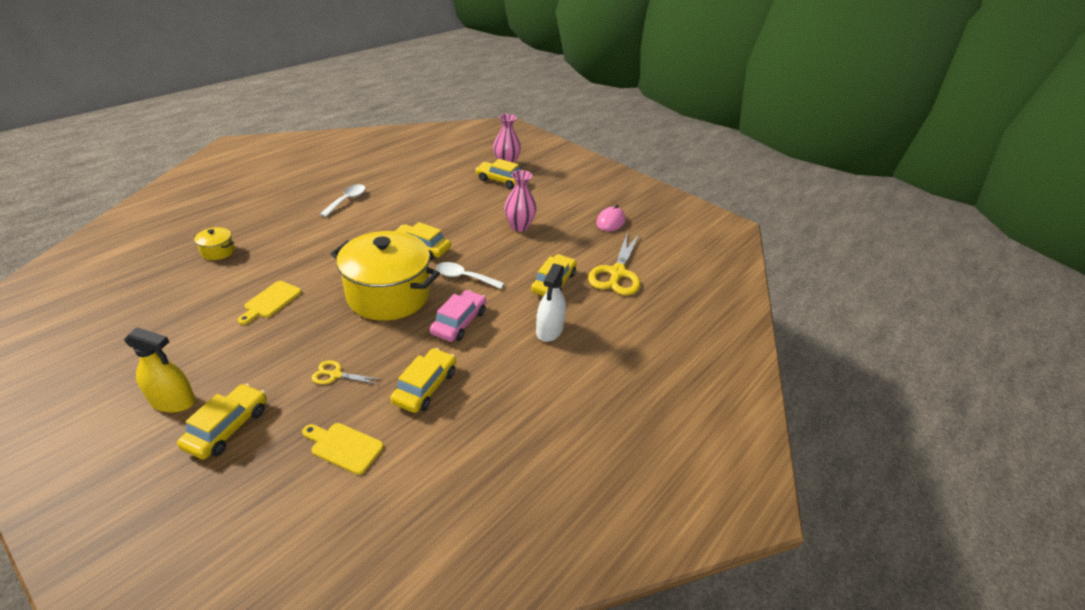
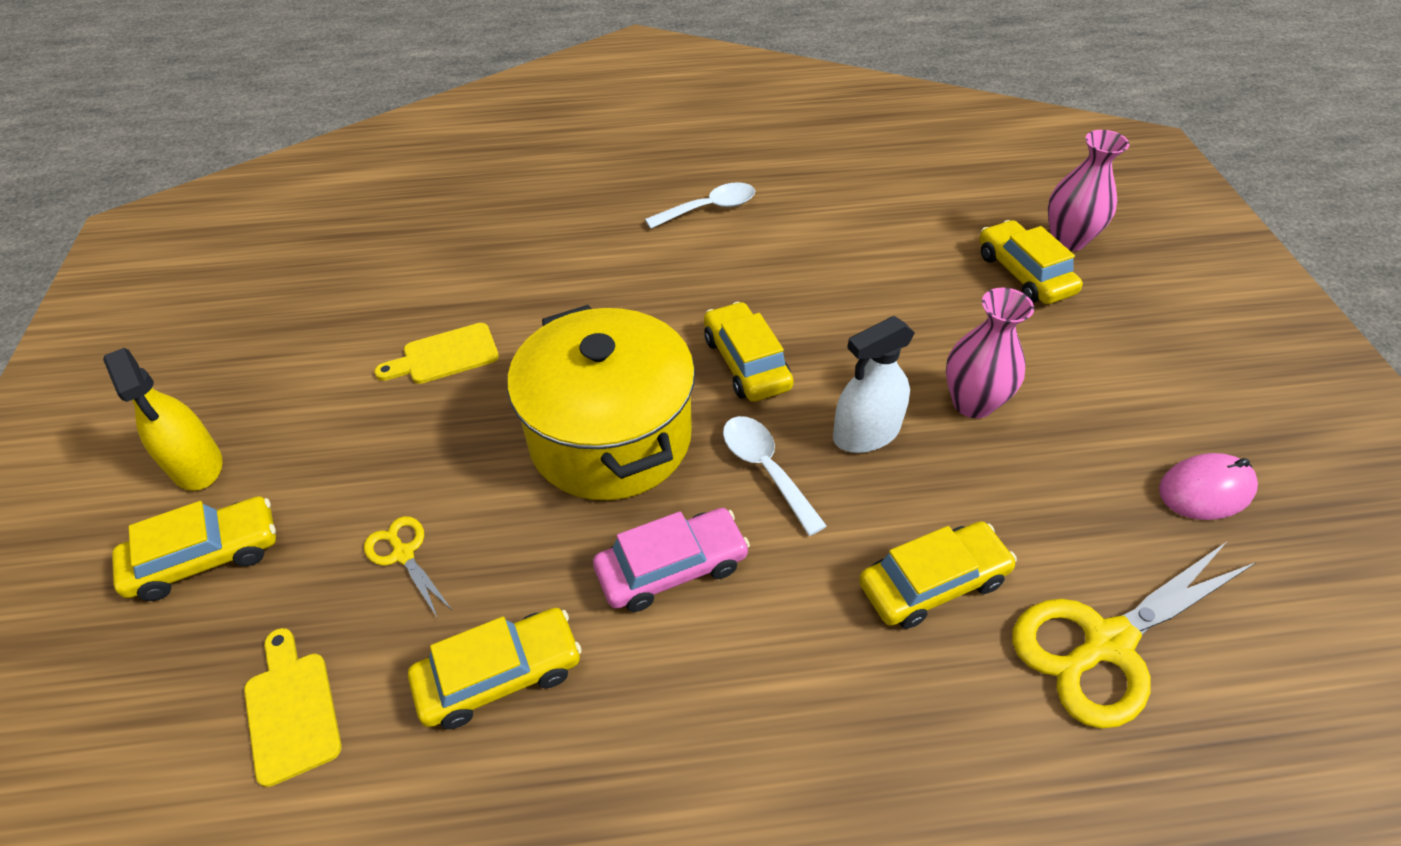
camera: 45 degrees right, 10 degrees up
(218, 251) = (460, 229): yellow pot -> none
(549, 330) = (824, 700): white spray bottle -> white spray bottle (866, 433)

